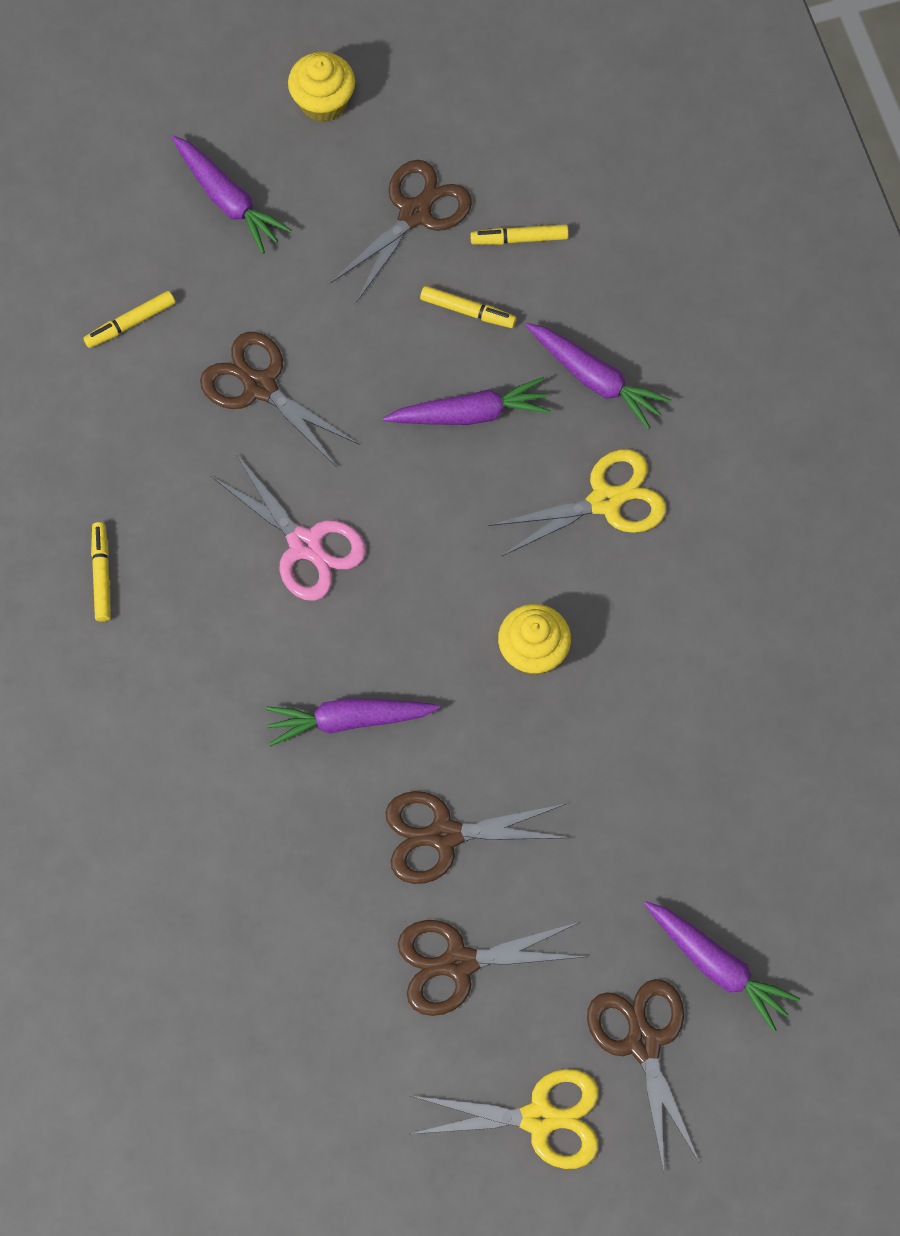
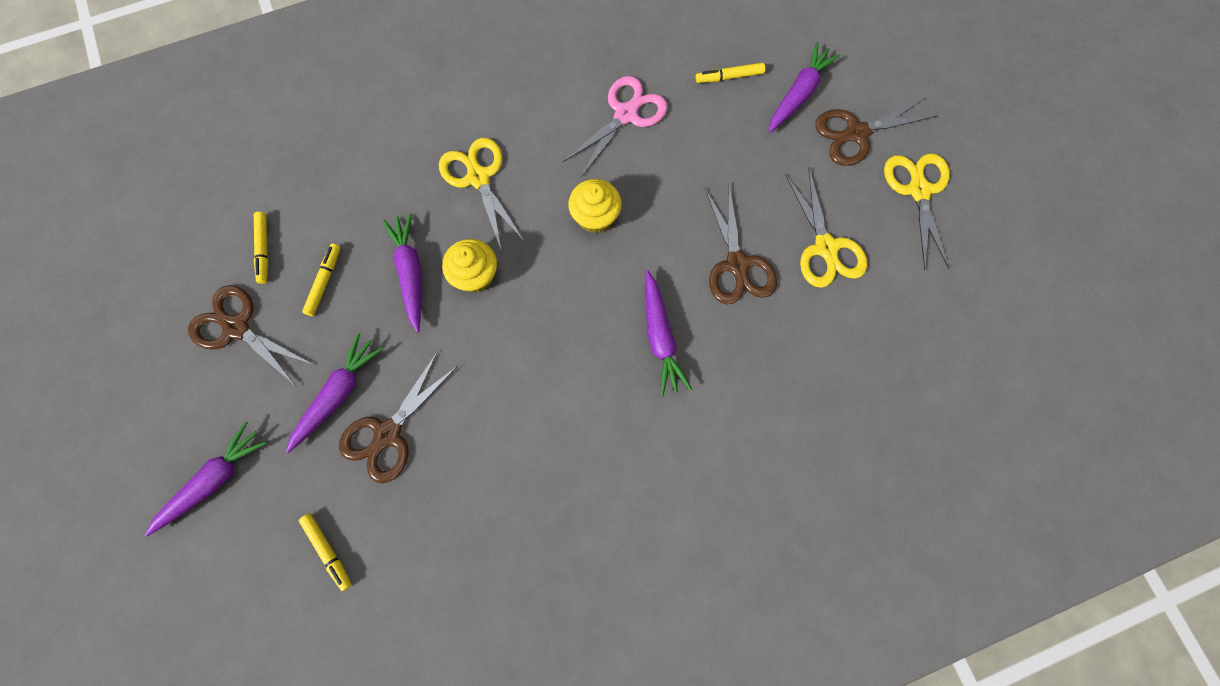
camera: 95 degrees left, 5 degrees up
(101, 575) = (558, 544): yellow marker -> yellow marker (729, 77)
(305, 544) = (523, 384): pink scissors -> pink scissors (626, 114)
(323, 102) = (126, 410): yellow cupcake -> yellow cupcake (475, 275)
(459, 963) = (825, 247): brown scissors -> yellow scissors
(595, 379) = (382, 190): purple carrot -> purple carrot (338, 394)

